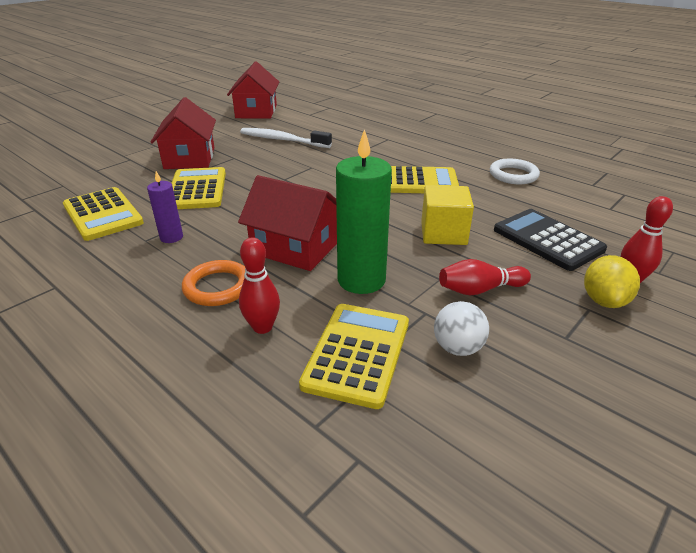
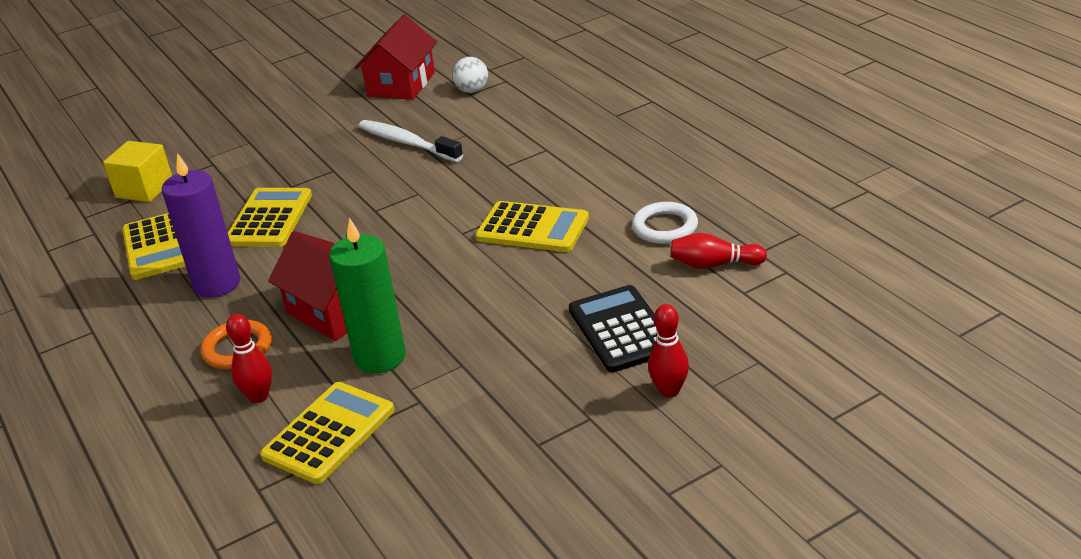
camera: 20 degrees right, 0 degrees up
(171, 237) = (217, 284): purple candle -> purple candle, size x1.90
(190, 158) = (281, 167): red house -> none
(443, 233) = (507, 308): yellow cube -> yellow cube (144, 189)
(457, 348) = (424, 440): white ball -> white ball (472, 91)
(479, 289) = (493, 383): red bowling pin -> red bowling pin (714, 264)
(604, 300) = (614, 411): yellow lemon -> none

